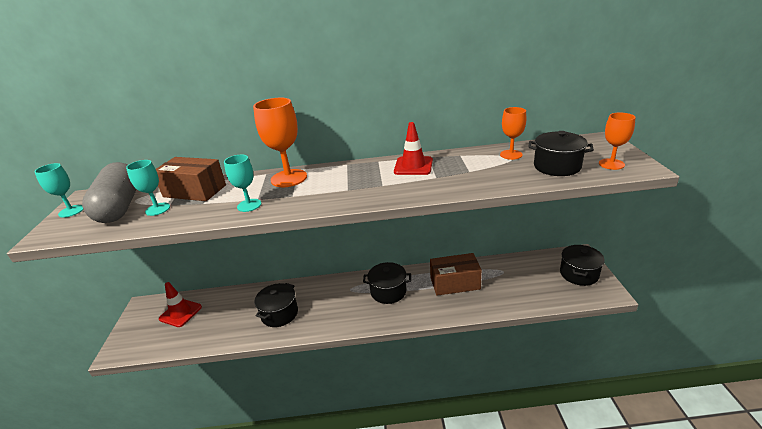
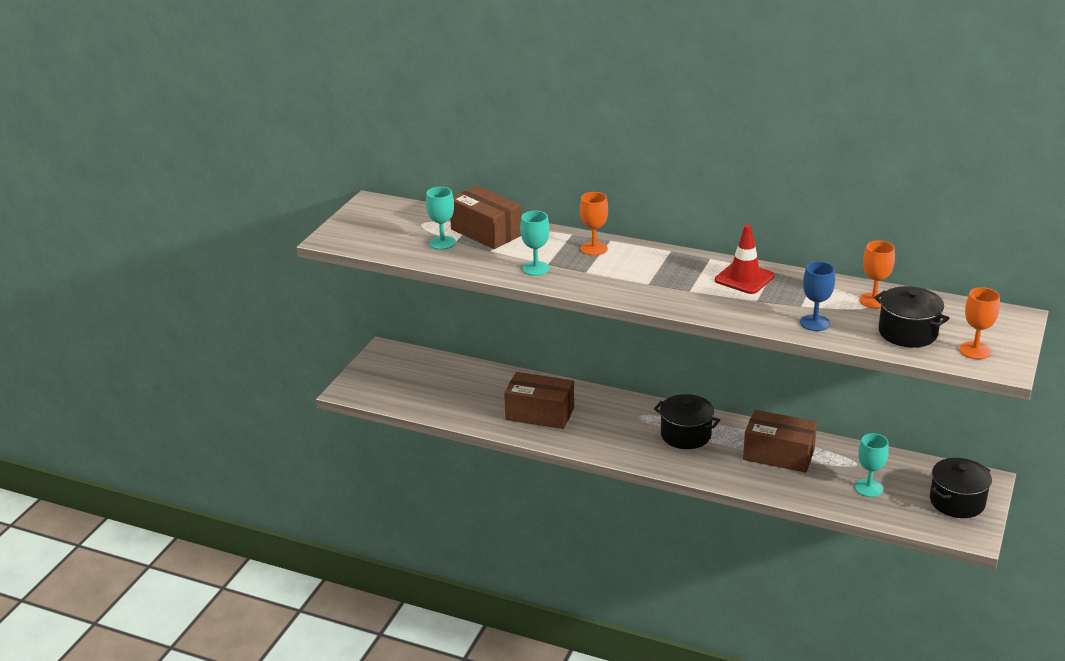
camera: 25 degrees right, 0 degrees up
(71, 211) = (356, 217): turquoise goblet -> turquoise goblet (868, 488)
(120, 206) = (405, 227): grey capsule -> none
(180, 313) = (426, 373): red traffic cone -> none
(279, 314) = (540, 414): black pot -> brown box
(289, 178) = (594, 248): orange goblet -> orange goblet, size x0.60
(491, 179) = (815, 323): none -> blue goblet

